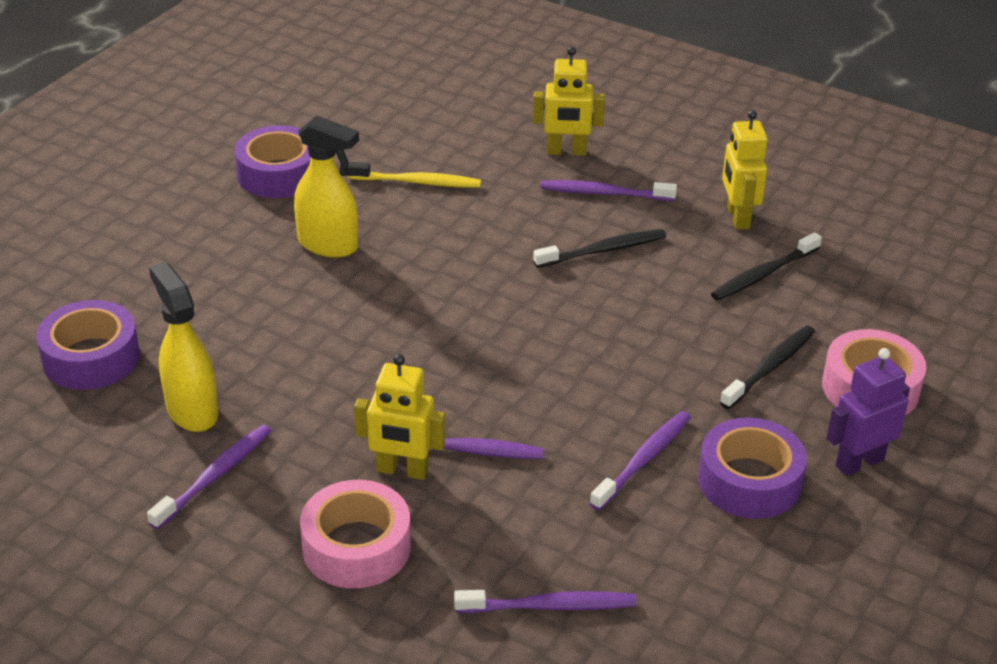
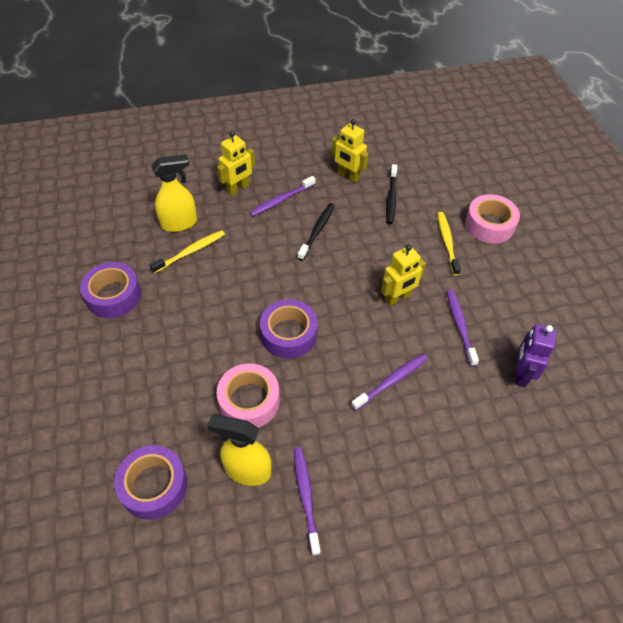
camera: 45 degrees left, 15 degrees up
(328, 245) = (192, 319): yellow spray bottle -> yellow spray bottle (179, 223)
(356, 547) = (413, 474): pink tape -> pink tape (249, 401)
(402, 470) = (380, 416): yellow robot -> yellow robot (397, 298)
(549, 606) = (516, 430): purple toothbrush -> none
(749, 481) = (505, 303): purple tape -> purple tape (289, 334)
(769, 368) = (447, 242): black toothbrush -> yellow toothbrush
(859, 462) = (526, 263): purple robot -> purple robot (521, 374)

